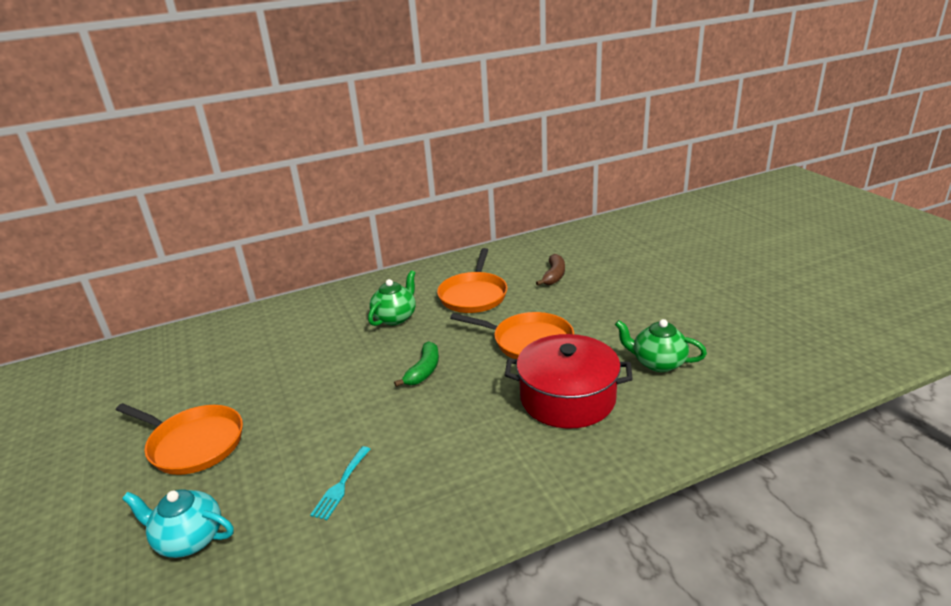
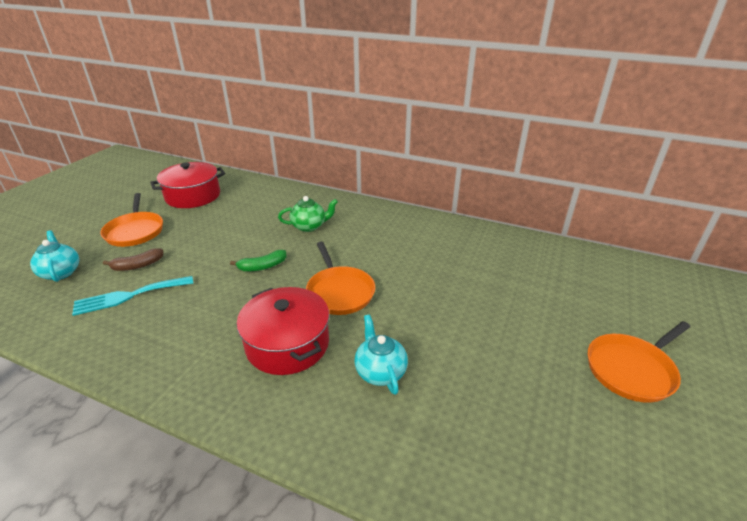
camera: 45 degrees right, 5 degrees up
(188, 372) = (193, 196): none -> red pot
(341, 485) = (129, 296): turquoise fork -> turquoise fork, size x1.70
(473, 295) = (370, 240): orange pan -> orange pan (631, 369)
(554, 276) = (440, 260): brown banana -> brown banana (137, 265)
(657, 363) = (380, 371): green teapot -> turquoise teapot

